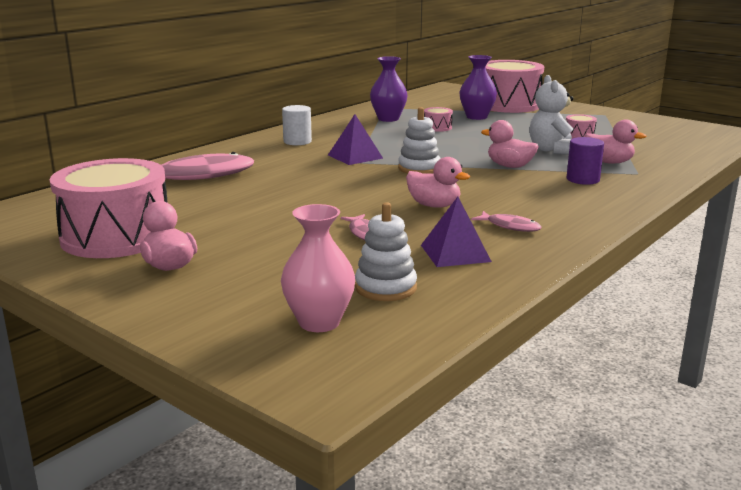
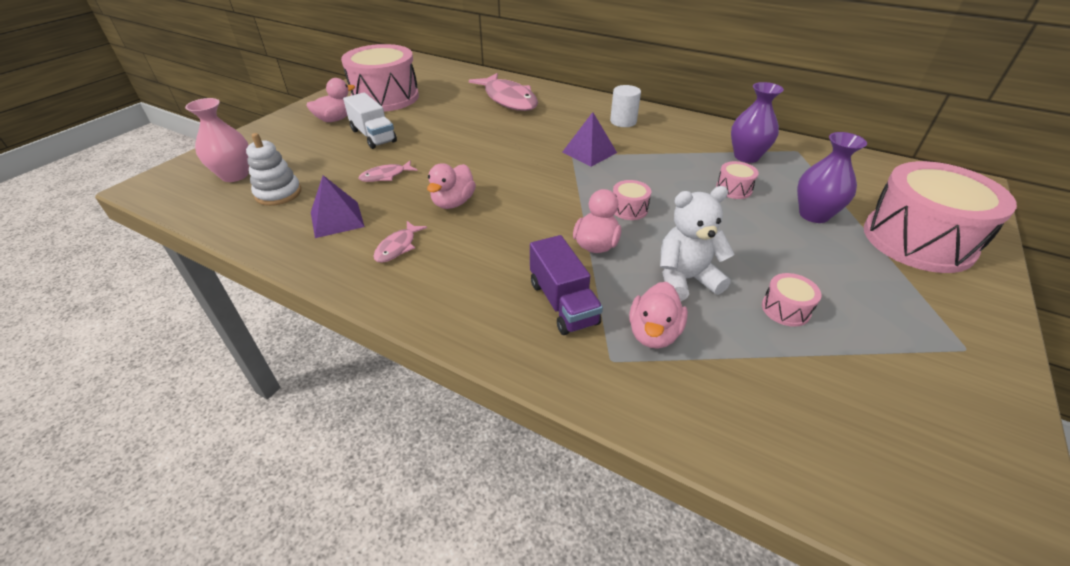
camera: 80 degrees right, 20 degrees up
(248, 241) = (373, 136): none -> white truck
(419, 168) = (564, 188): white stacking toy -> none
(459, 154) = (629, 209): none -> pink drum
(583, 179) = (563, 303): purple cylinder -> purple truck

